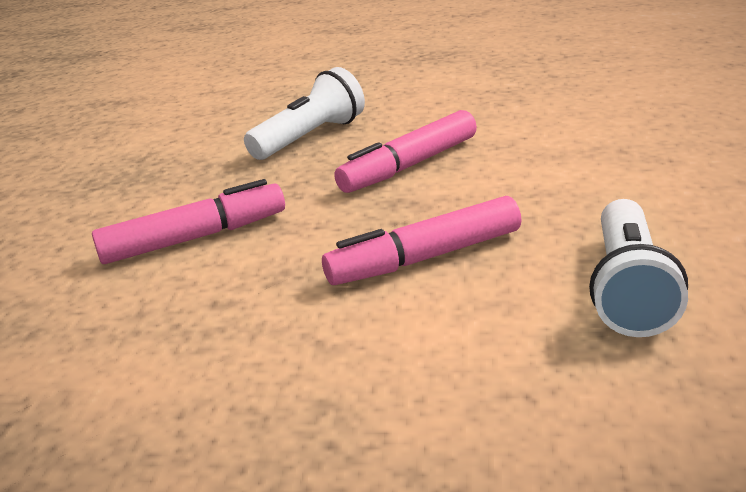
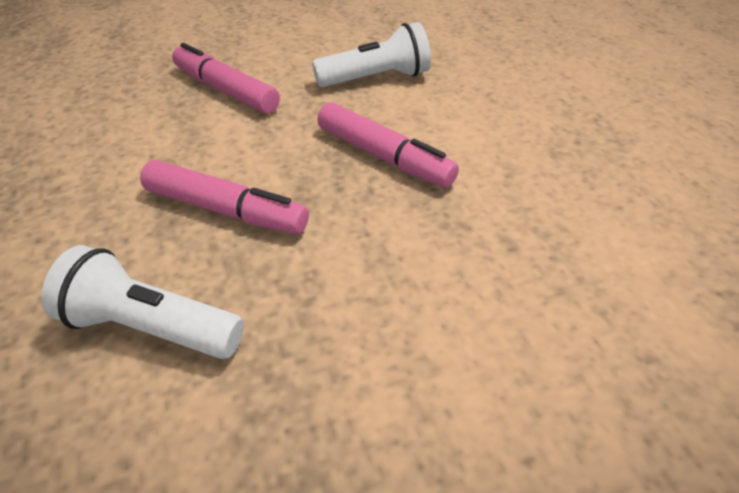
camera: 120 degrees left, 15 degrees up
(194, 238) = (432, 318): pink marker -> pink marker (226, 90)

